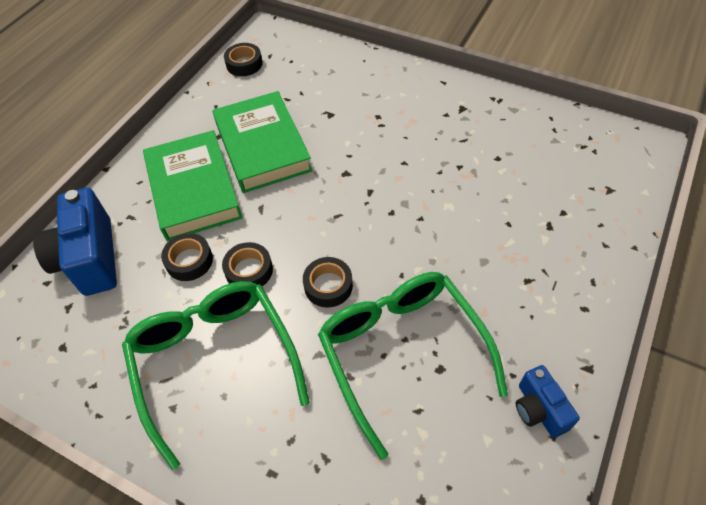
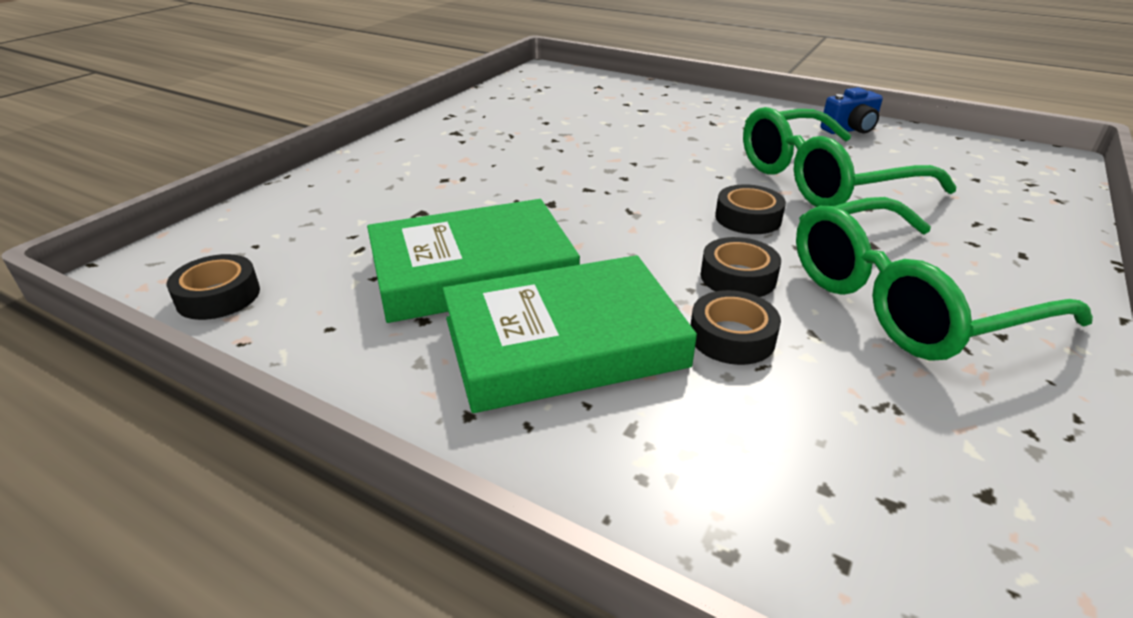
camera: 90 degrees left, 20 degrees down
(90, 259) = (755, 483): blue camera -> none

